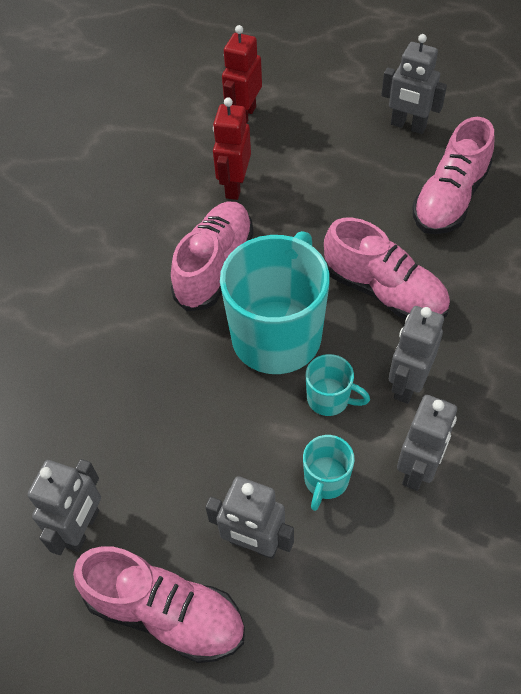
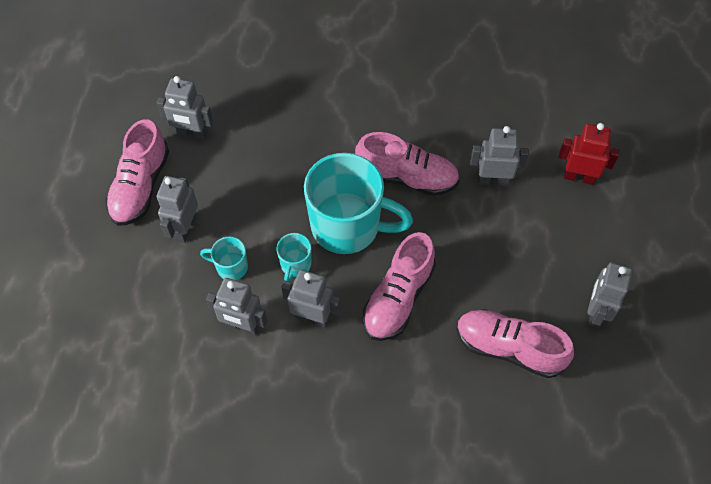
camera: 80 degrees right, 5 degrees up
(234, 186) = (493, 180): red robot -> grey robot

